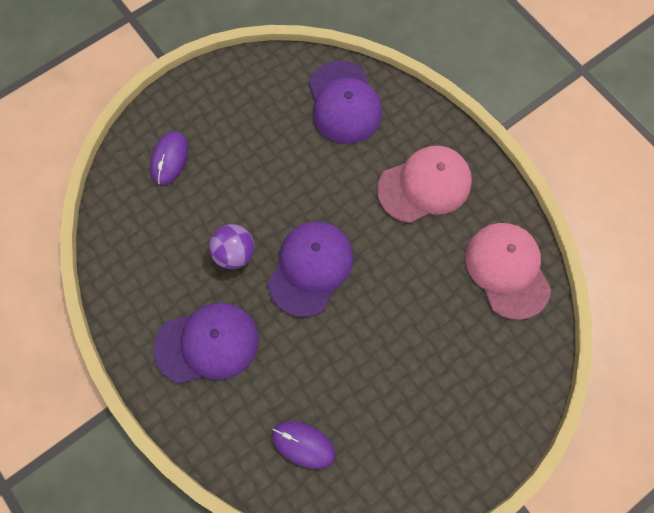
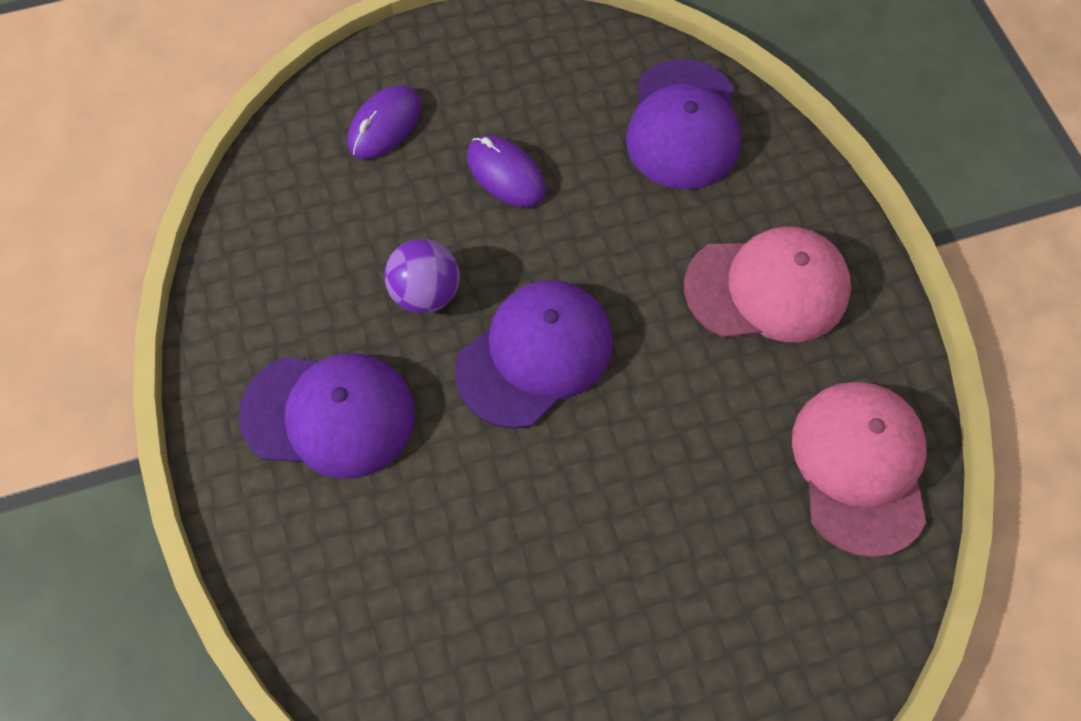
camera: 20 degrees right, 5 degrees down
(303, 444) = (415, 627): purple mouse -> purple mouse (505, 174)

